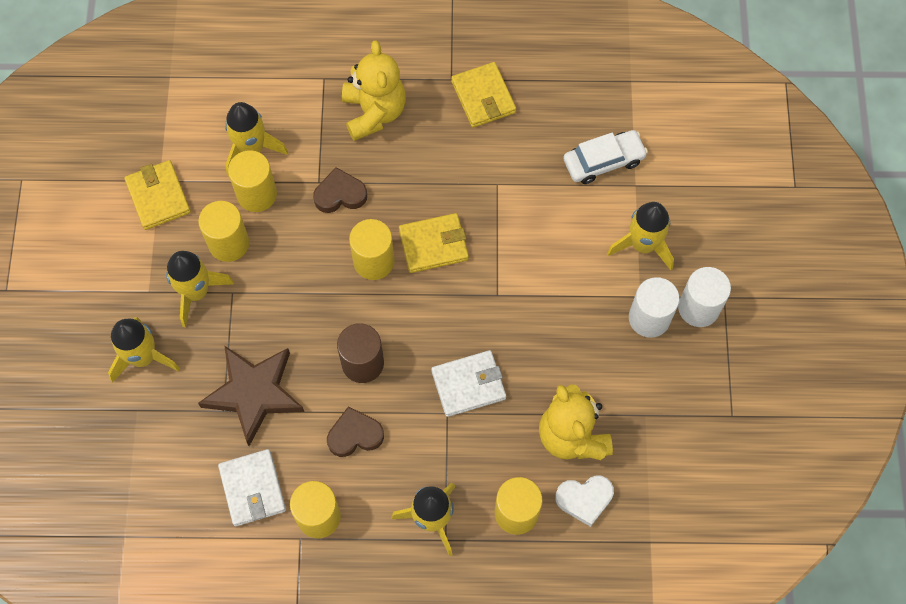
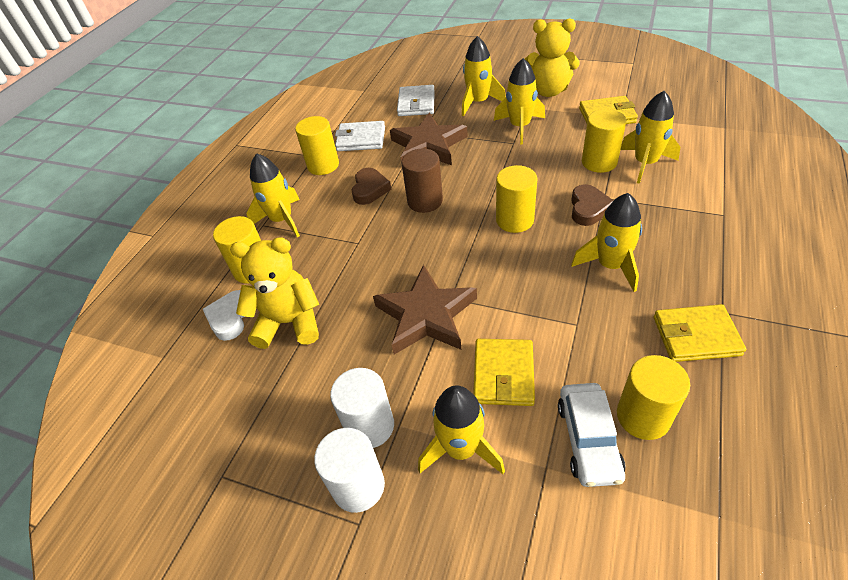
camera: 115 degrees right, 20 degrees down
(229, 243) = (556, 144): yellow cylinder -> yellow cylinder (643, 416)
(374, 112) = (679, 243): yellow teddy bear -> yellow teddy bear (548, 91)
(418, 166) = (610, 266): none -> yellow rocket
(433, 245) = (519, 261): yellow wallet -> yellow wallet (503, 374)
(468, 385) = (374, 260): white wallet -> white wallet (416, 103)
(524, 310) = (426, 315): none -> brown star

